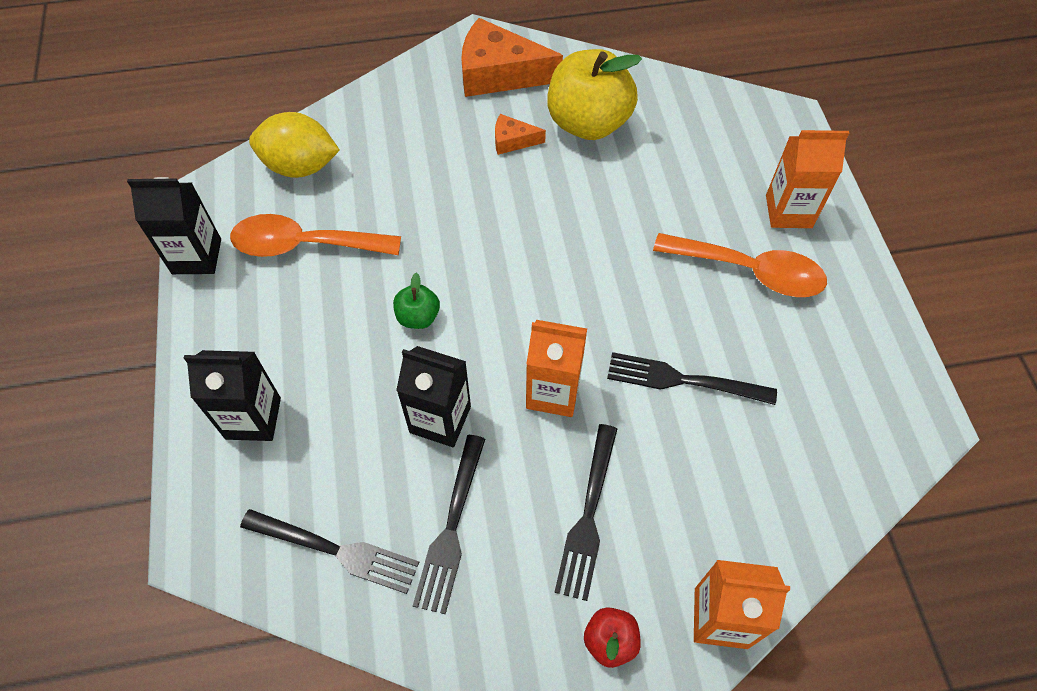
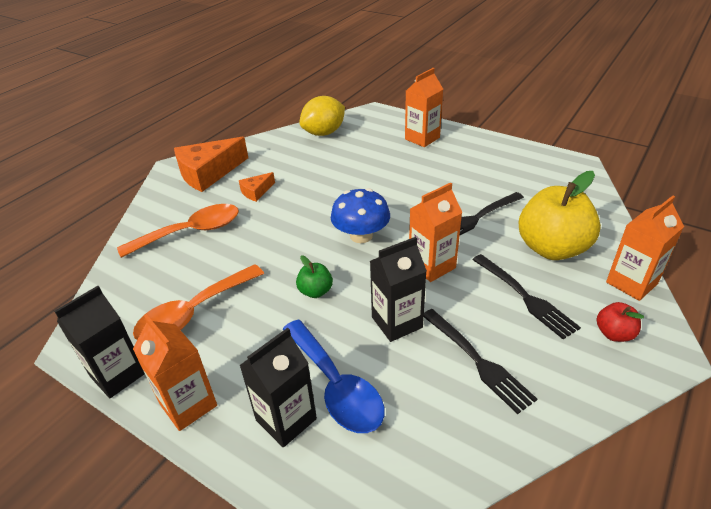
camera: 45 degrees left, 20 degrees down
(210, 334) = (188, 405): none -> orange carton
(300, 166) = (136, 281): yellow lemon -> yellow lemon (324, 133)
(319, 428) = (336, 386): none -> blue spoon
(336, 551) = (439, 432): black fork -> none
(537, 291) = (361, 235): none -> blue mushroom
(588, 123) = (286, 163): yellow apple -> yellow apple (552, 248)
(750, 271) = (440, 165): orange spoon -> orange spoon (191, 232)

